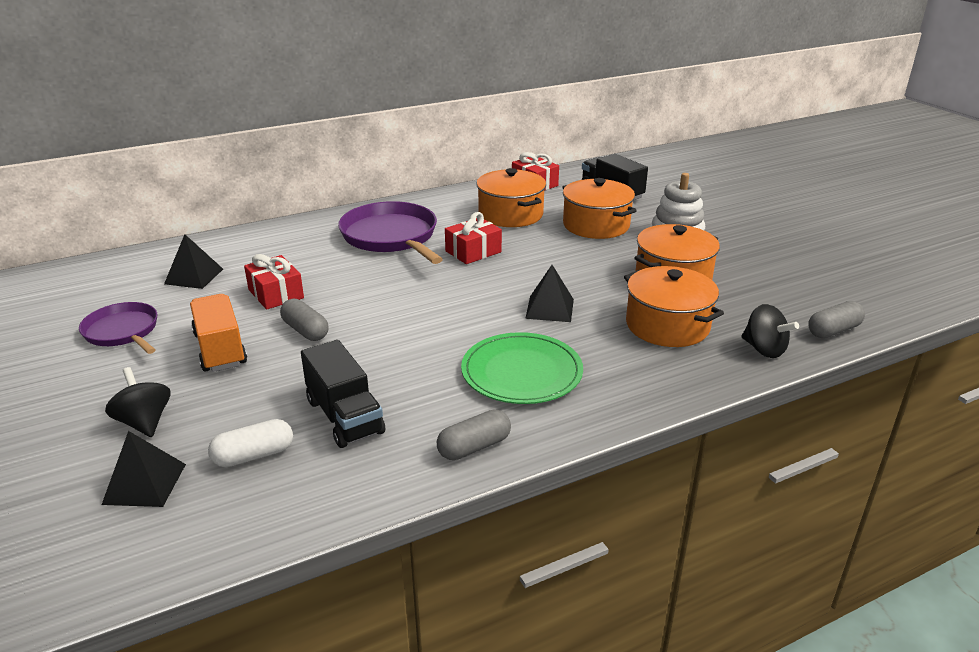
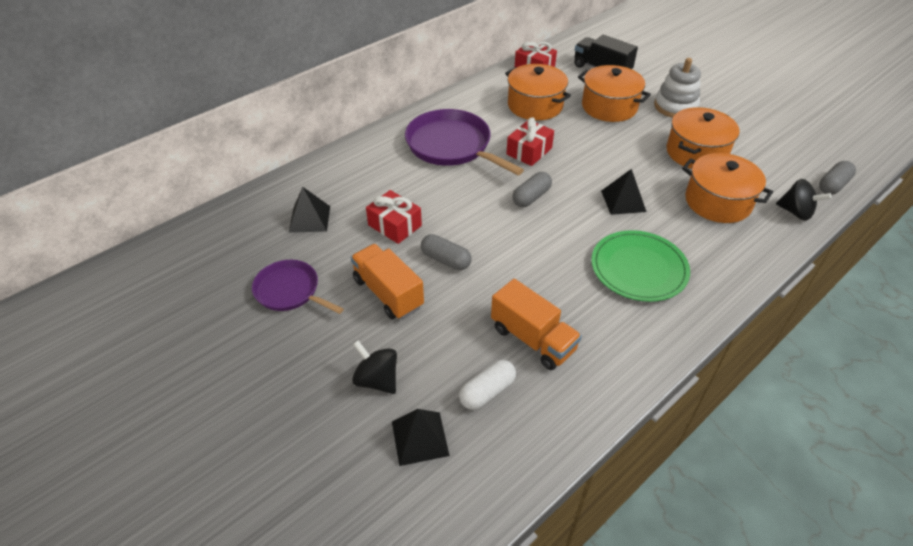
camera: 15 degrees left, 15 degrees up
(344, 416) = (532, 339): black truck -> orange truck
(474, 447) = (646, 346): grey capsule -> grey capsule (531, 197)

